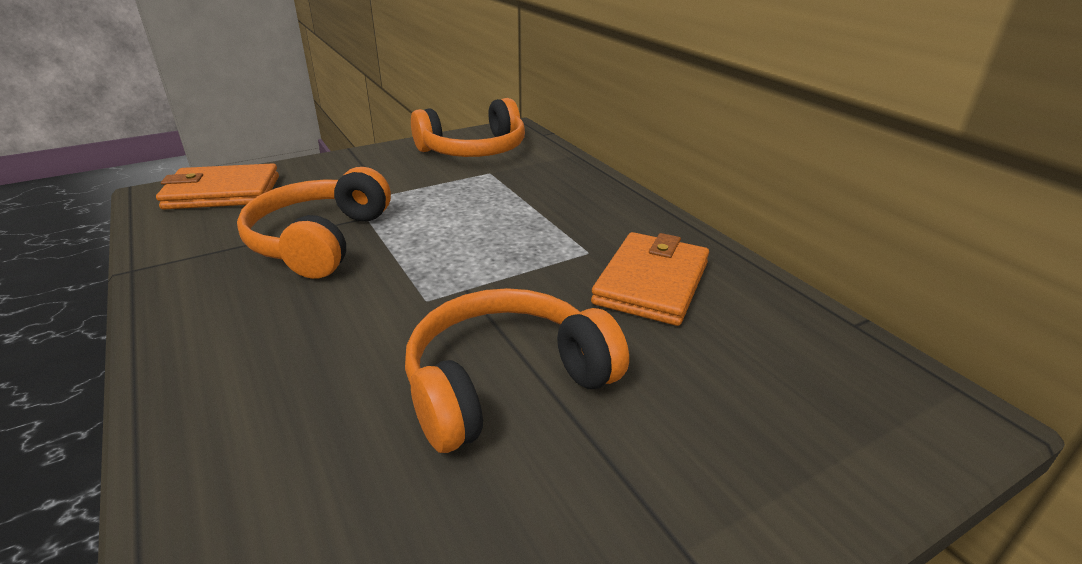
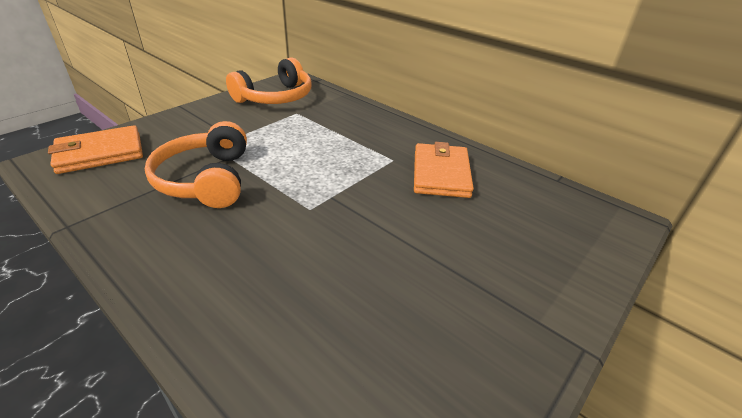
camera: 20 degrees left, 5 degrees up
(505, 382) = (393, 252): orange headphones -> none

